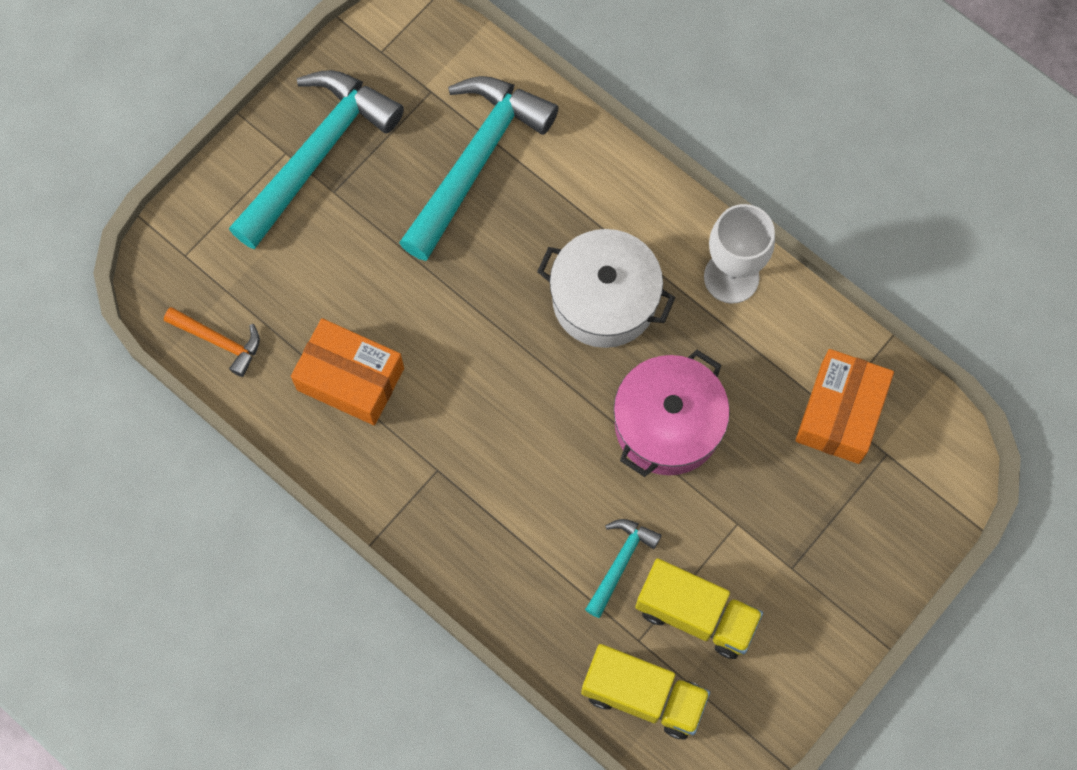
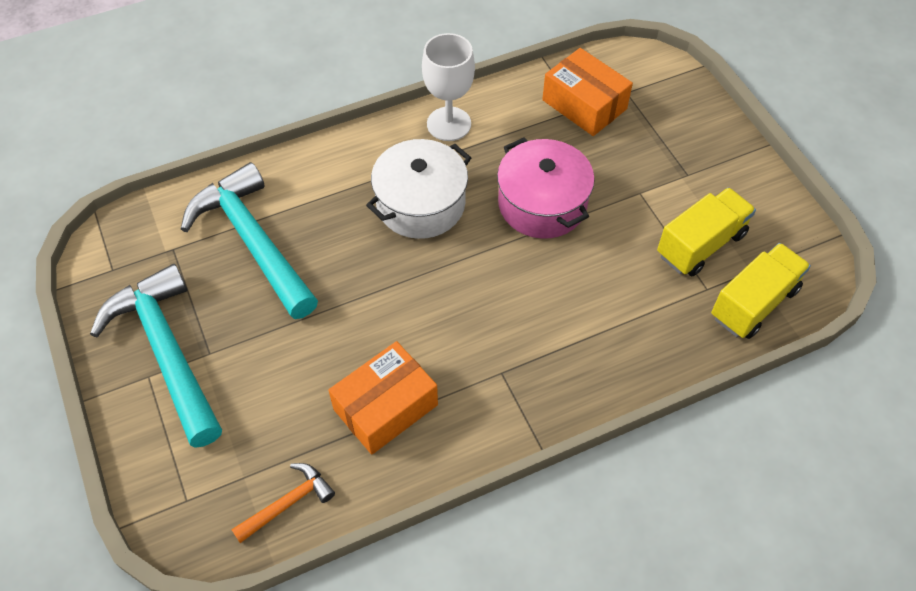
camera: 65 degrees left, 15 degrees down
(620, 563) = (639, 276): turquoise hammer -> none

